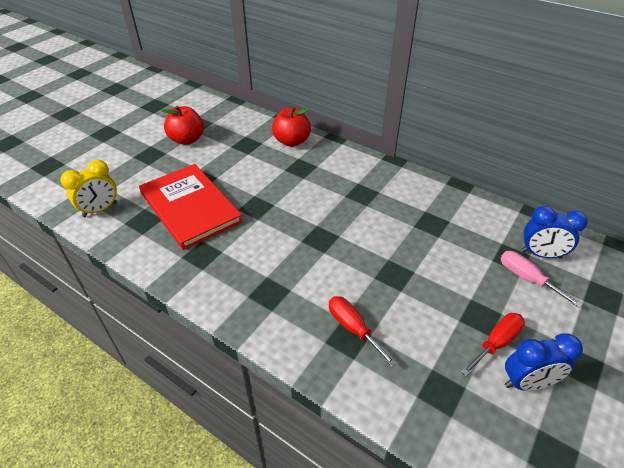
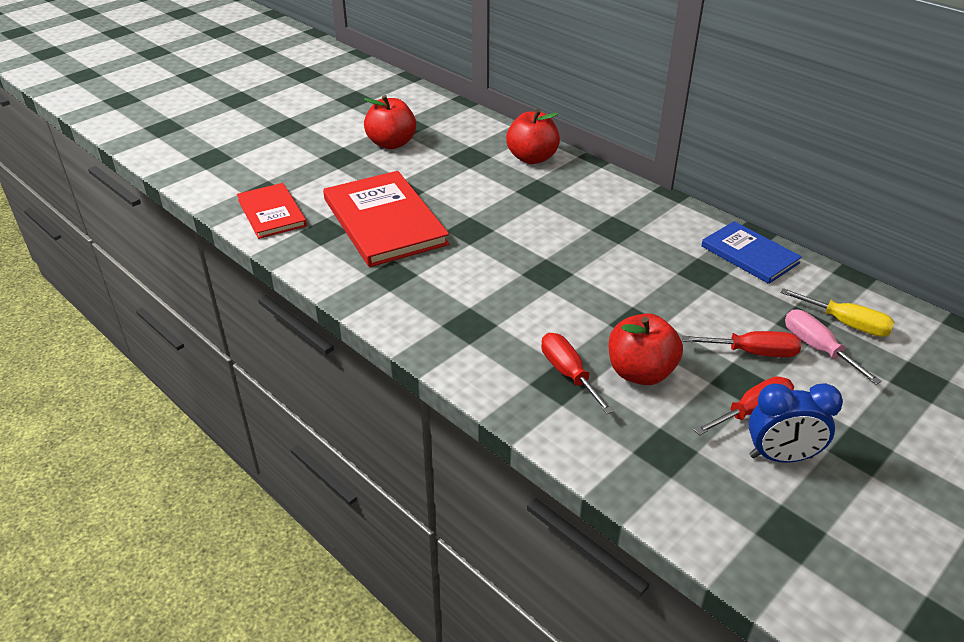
camera: 10 degrees right, 5 degrees down
(100, 209) = (271, 213): yellow clock -> red book
(406, 319) = (640, 372): none -> red apple
(460, 204) = (749, 254): none -> blue book
(483, 289) = (753, 352): none -> red screwdriver
(540, 254) = (846, 324): blue clock -> yellow screwdriver

